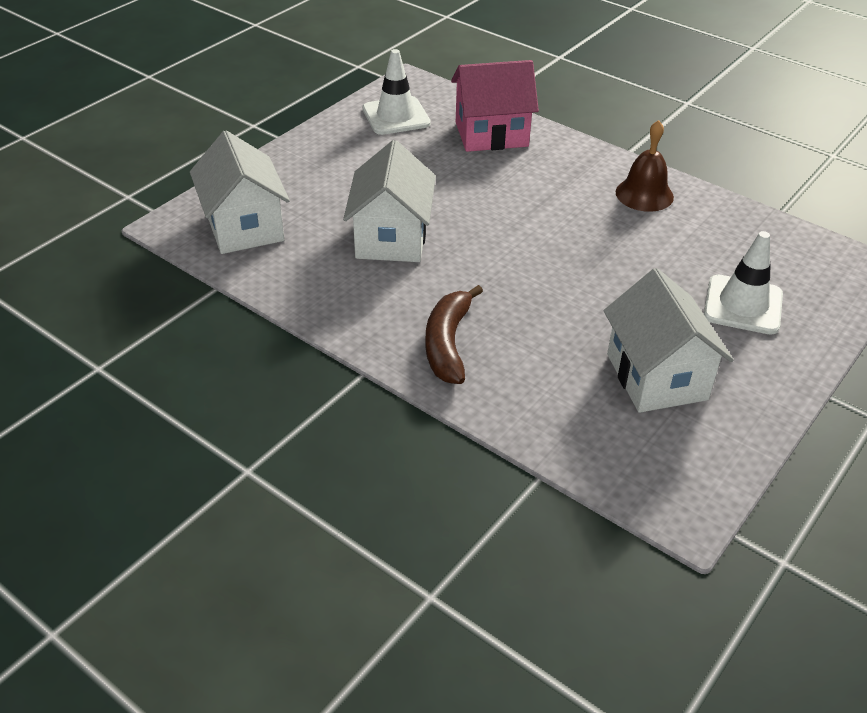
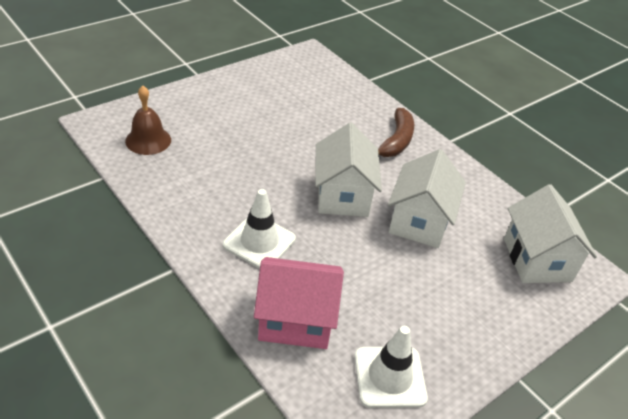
camera: 170 degrees left, 0 degrees up
(644, 194) = (198, 214): brown bell -> brown bell (148, 140)
(656, 377) = (284, 99): white house -> white house (342, 196)
(743, 305) = (201, 120): white traffic cone -> white traffic cone (259, 242)

